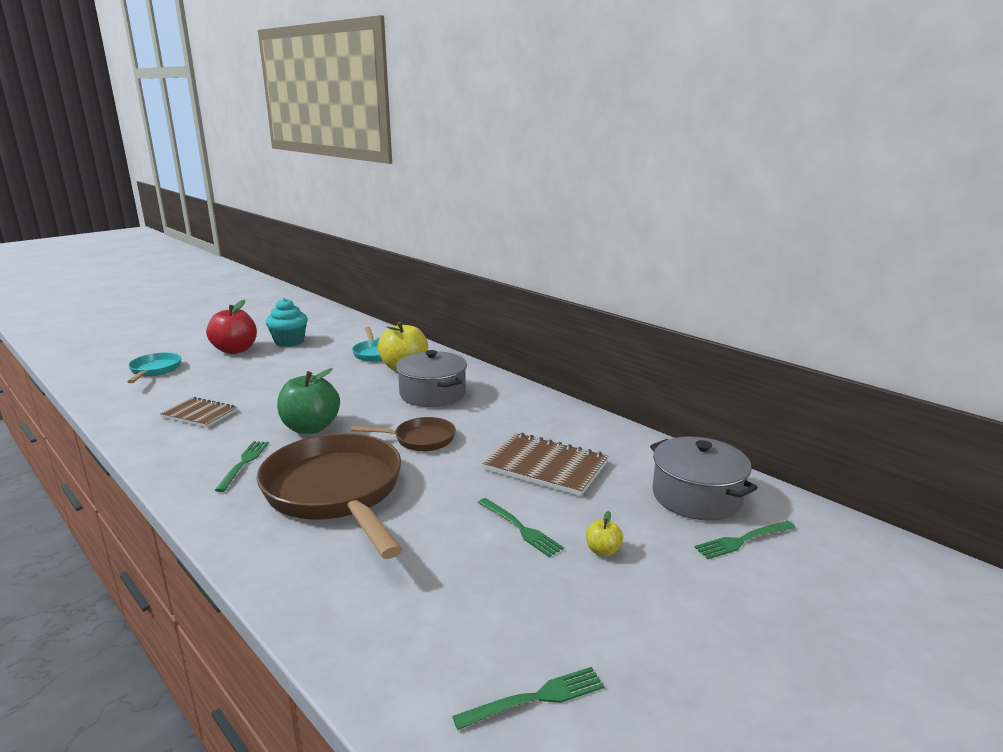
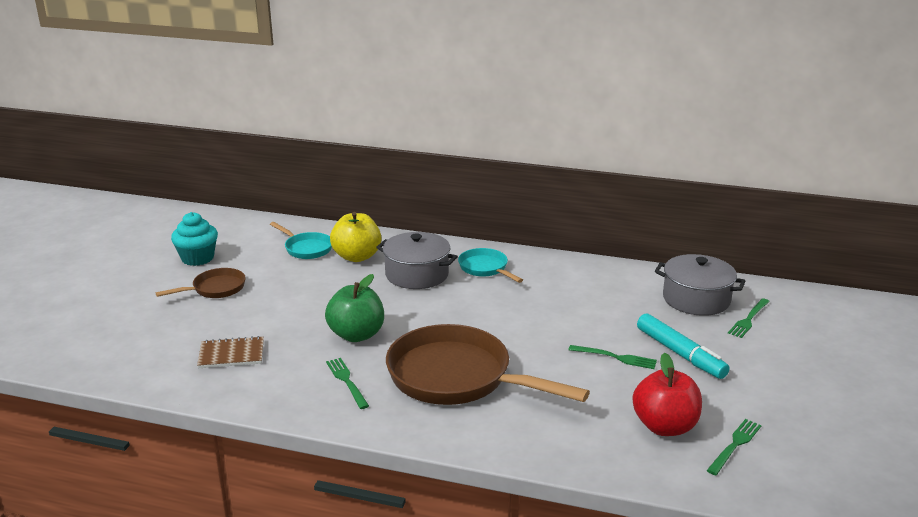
camera: 30 degrees left, 5 degrees up
(155, 370) = (101, 327): turquoise pan -> turquoise pan (485, 268)
(235, 350) = (153, 282): red apple -> red apple (664, 426)
(420, 439) = (461, 317): brown pan -> brown pan (215, 289)
(546, 466) = (580, 309): brown notebook -> none
(603, 551) = (680, 354): yellow apple -> turquoise marker

